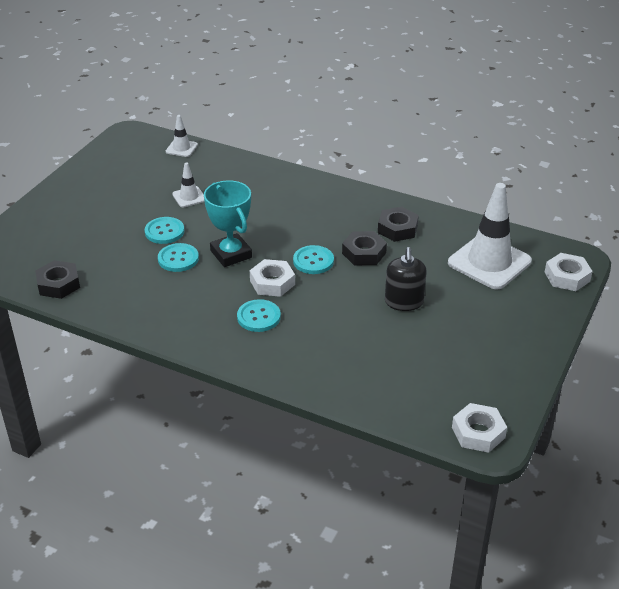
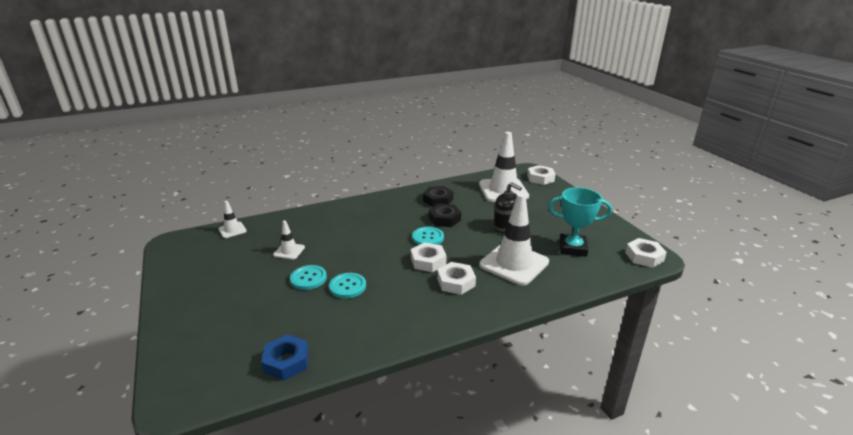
camera: 50 degrees left, 10 degrees down
(58, 284) = (286, 361): black nut -> blue nut
(231, 254) = (376, 263): turquoise trophy -> turquoise trophy (572, 248)
(258, 317) = (456, 282): turquoise button -> white nut
(337, 339) = (514, 263): none -> white traffic cone

